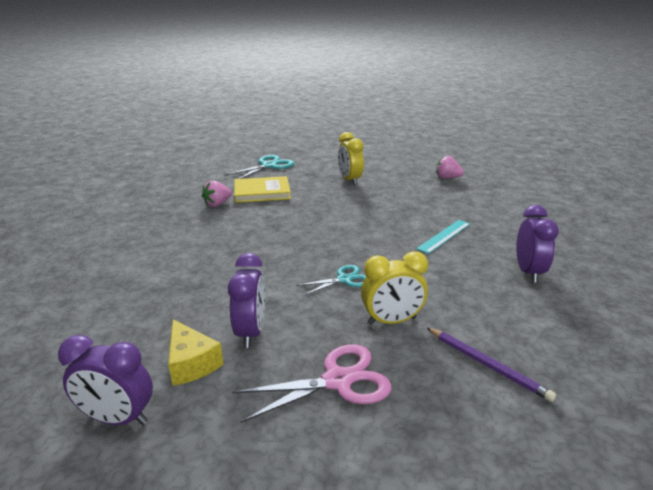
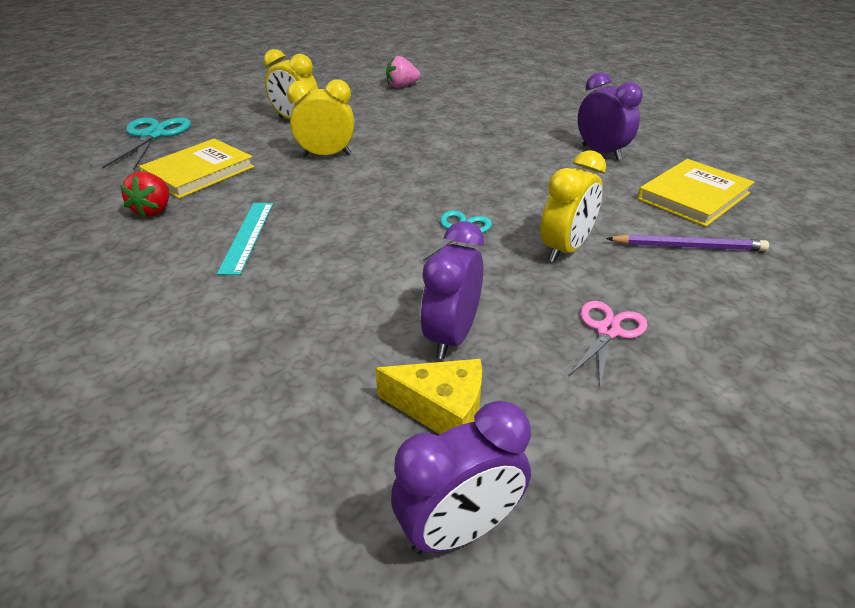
camera: 40 degrees left, 10 degrees up
(217, 204) = (154, 210): pink strawberry -> red strawberry
(251, 332) = (452, 336): purple clock -> purple clock turned 120 degrees counterclockwise
(336, 206) = (326, 155): none -> yellow clock
(337, 381) = (607, 331): pink scissors -> pink scissors, size x0.64
(444, 236) = (487, 146): turquoise ruler -> turquoise ruler (247, 236)
(557, 335) = (693, 196): none -> yellow book

